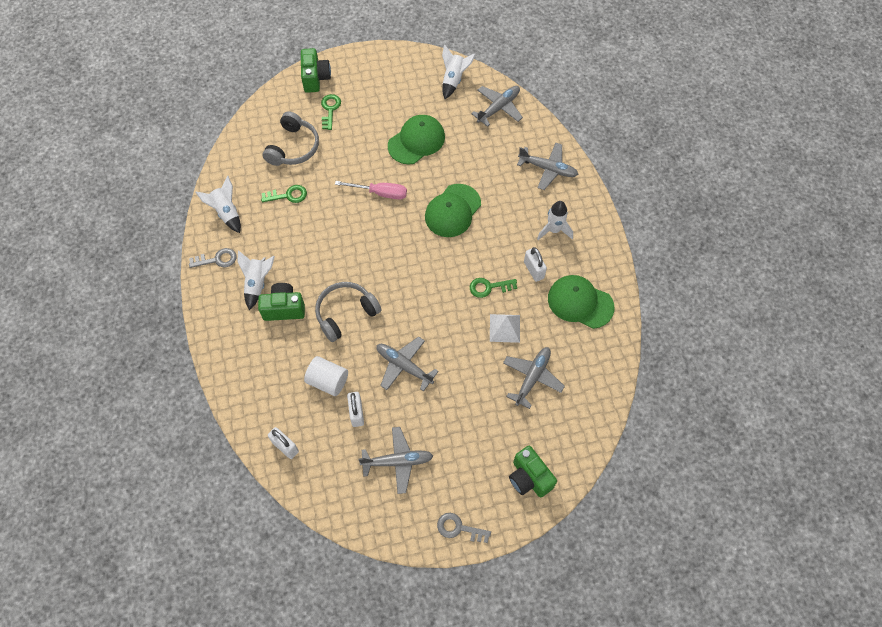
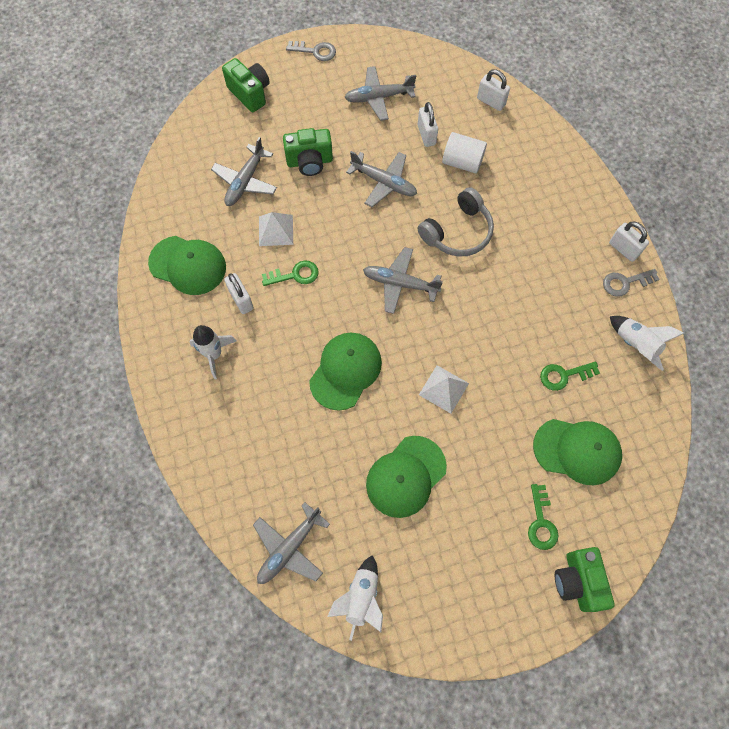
camera: 175 degrees right, 5 degrees up
(208, 287) = (623, 249): none -> white padlock
(257, 283) = (568, 258): white rocket -> none
(284, 308) = (529, 232): green camera -> green camera (309, 162)
(293, 147) = (577, 451): grey headphones -> green cap
(380, 193) = (443, 389): pink screwdriver -> white pyramid
(548, 169) = (218, 445): grey plane -> grey plane (400, 283)

